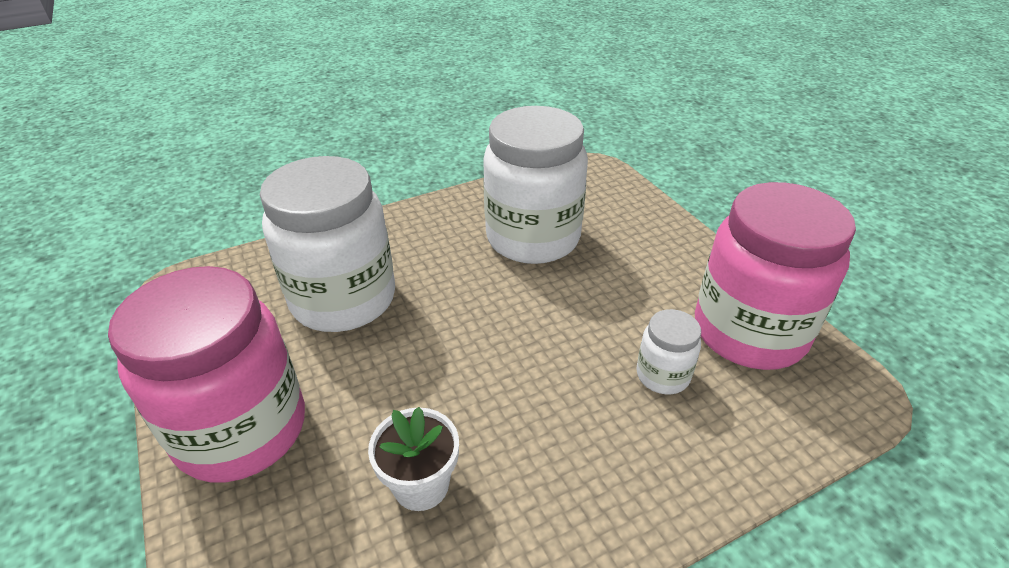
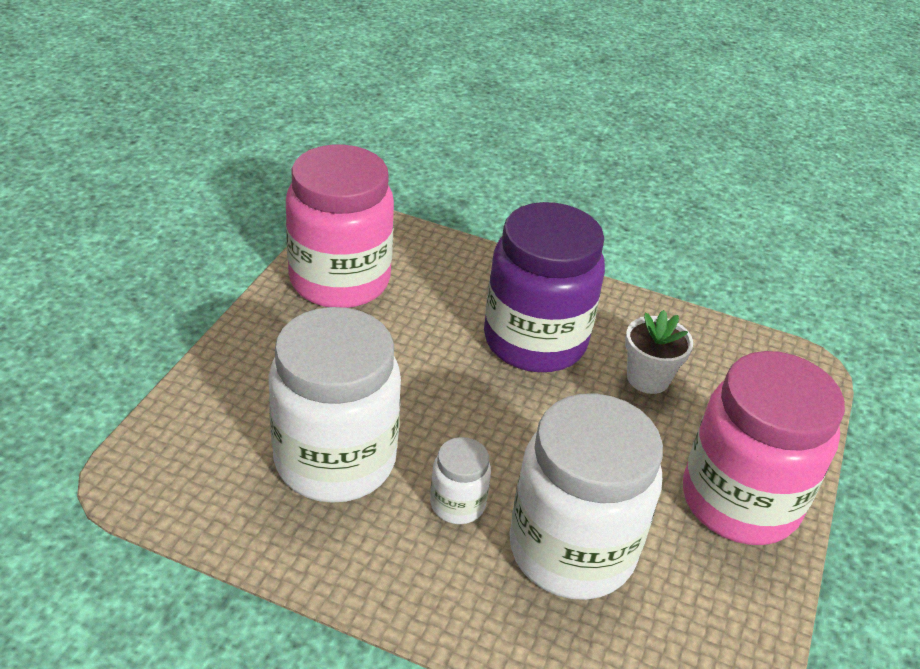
camera: 135 degrees left, 0 degrees up
(555, 425) = (535, 341): none -> purple jar
(662, 375) = (433, 308): white jar -> white jar (457, 504)

